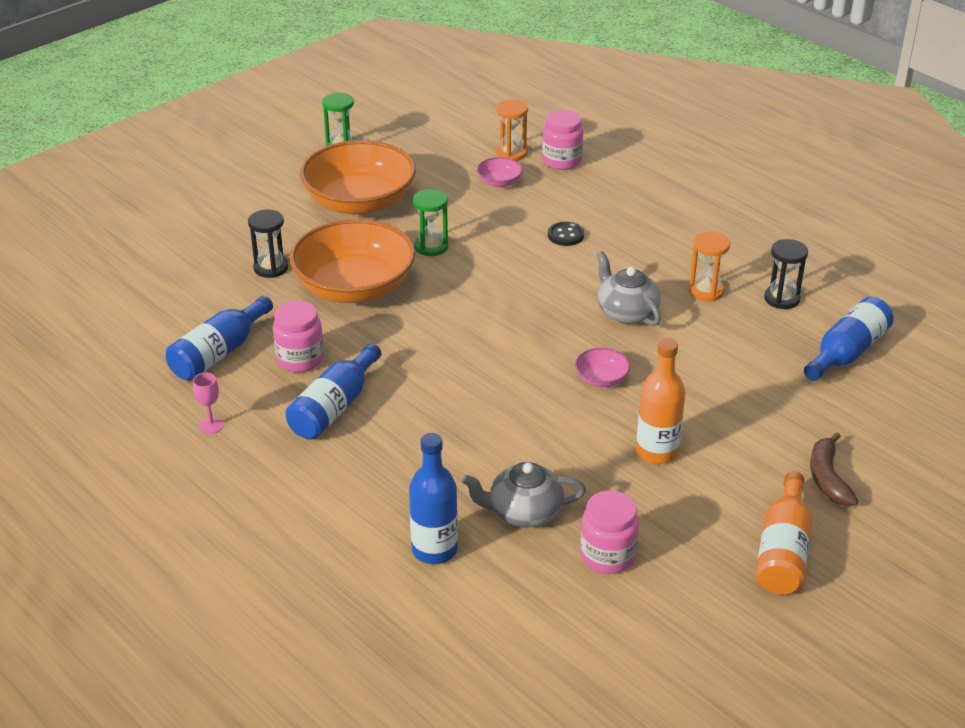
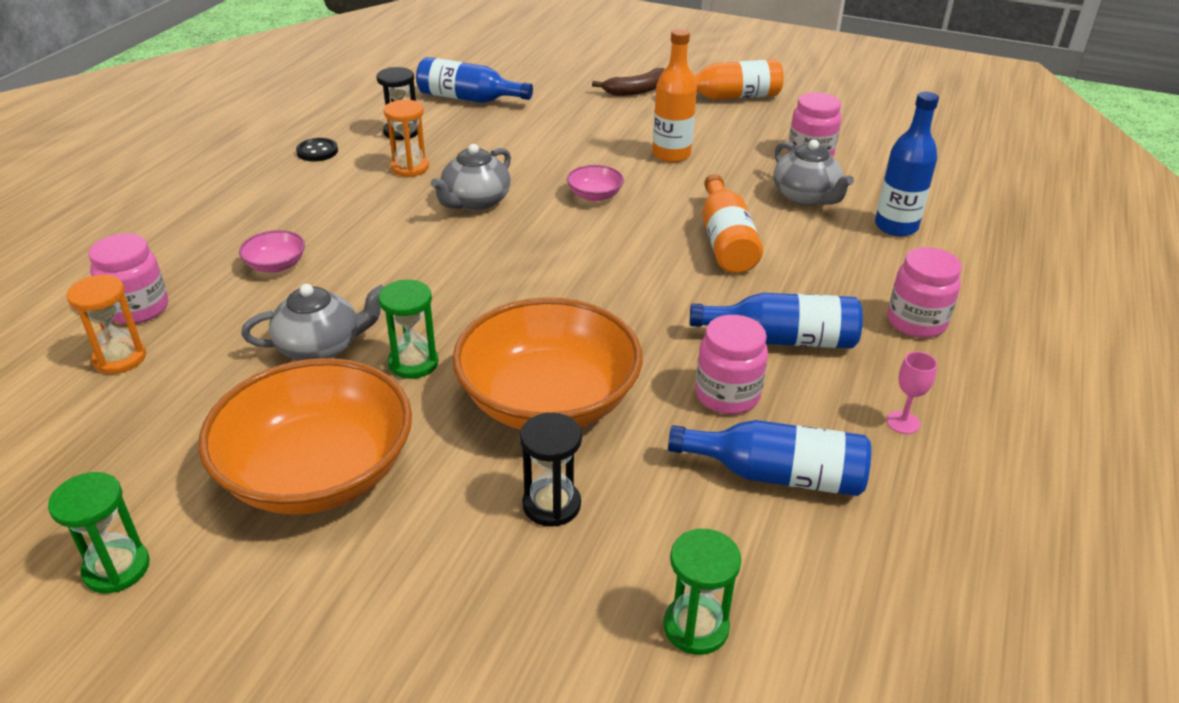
camera: 115 degrees left, 0 degrees up
(155, 289) = (696, 627): none -> green hourglass
(298, 488) = (916, 322): none -> pink jar
(473, 217) = (321, 347): none -> grey teapot
(480, 429) = (726, 241): none -> orange bottle
(499, 182) = (214, 348): pink bowl -> pink bowl (276, 265)
(565, 235) = (337, 266): black button -> black button (317, 151)

